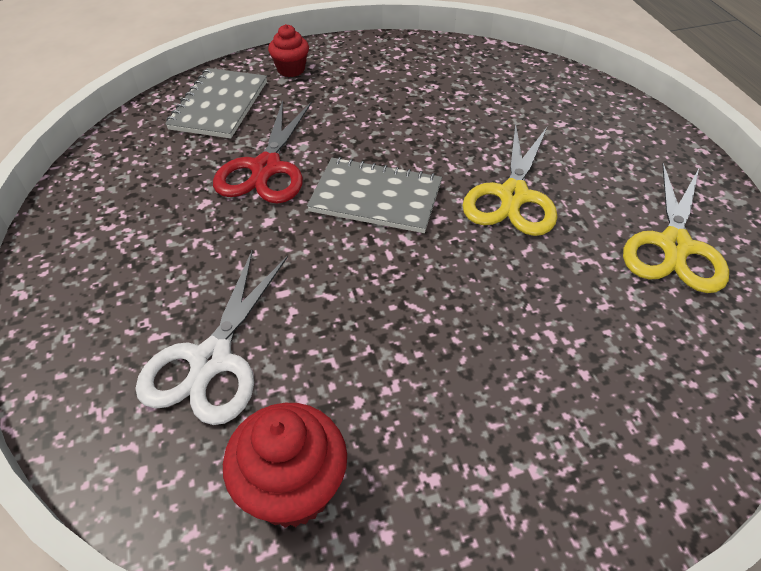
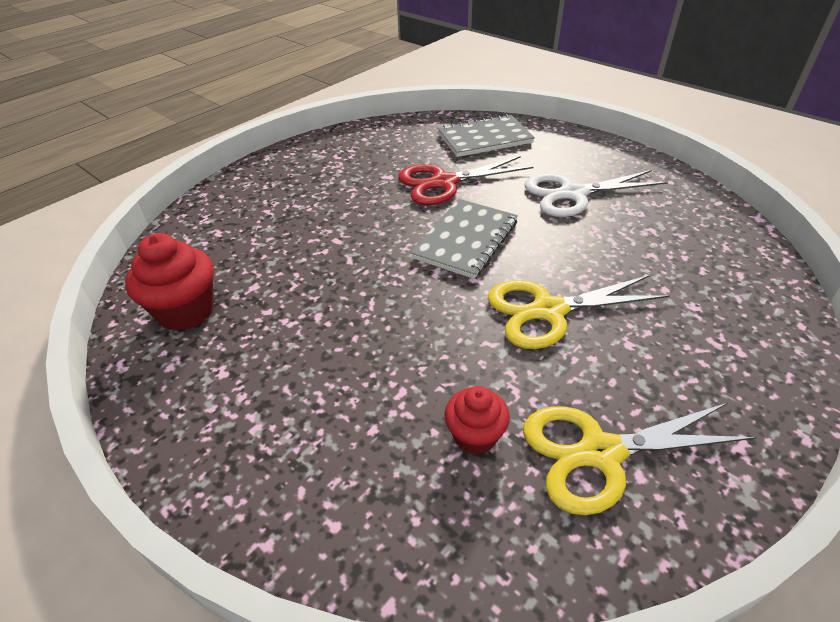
camera: 60 degrees right, 5 degrees down
(211, 361) = (262, 238): white scissors -> white scissors (572, 194)
(291, 69) = (561, 145): red cupcake -> red cupcake (475, 436)
(376, 197) = (466, 240): grey notebook -> grey notebook turned 45 degrees clockwise

